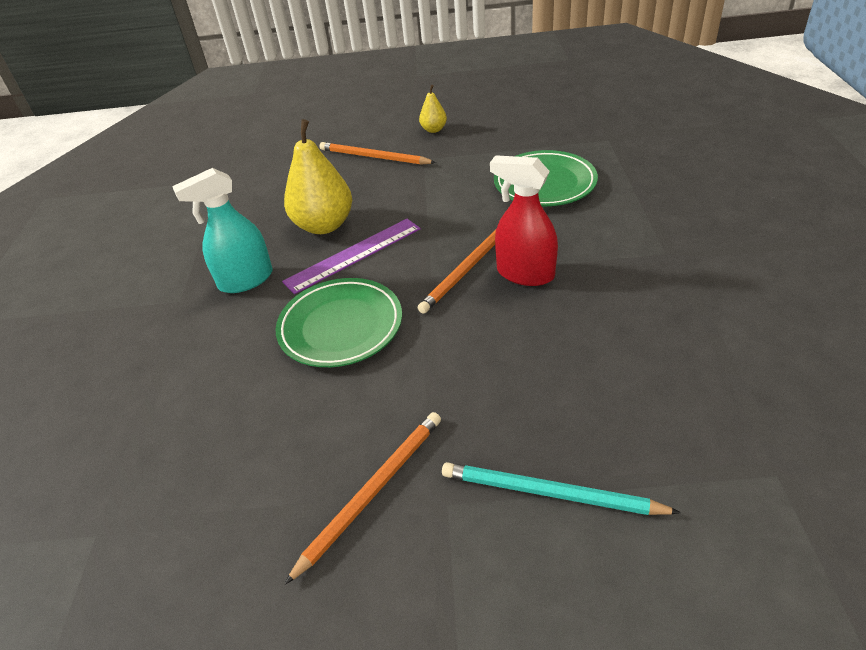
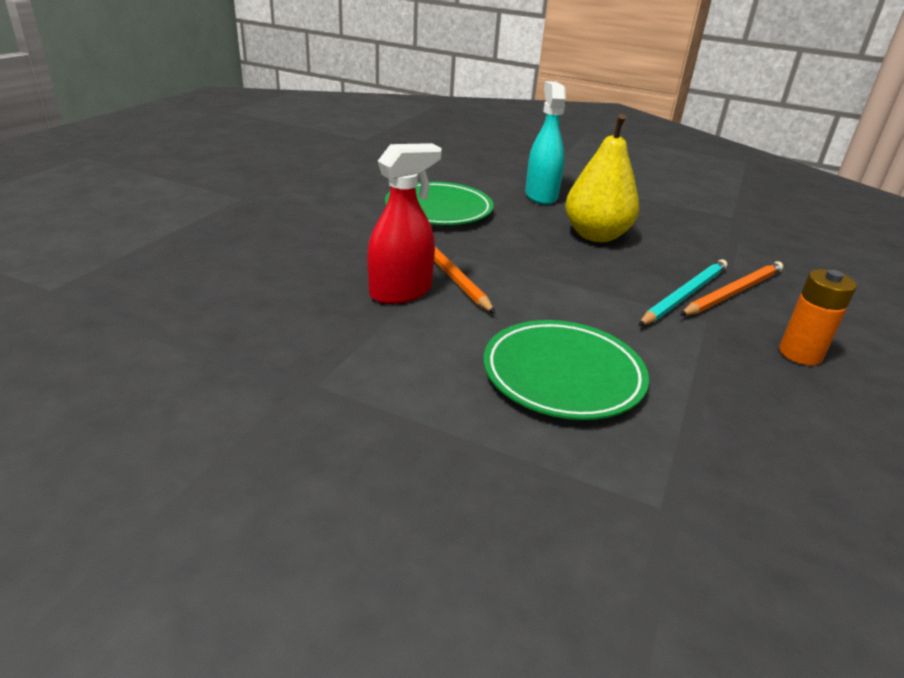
camera: 110 degrees right, 10 degrees down
(354, 255) = (530, 235): purple ruler -> none
(372, 491) = (283, 185): orange pencil -> none
(434, 130) = (800, 354): yellow pear -> orange battery
(550, 493) = (193, 221): turquoise pencil -> turquoise pencil (684, 295)

